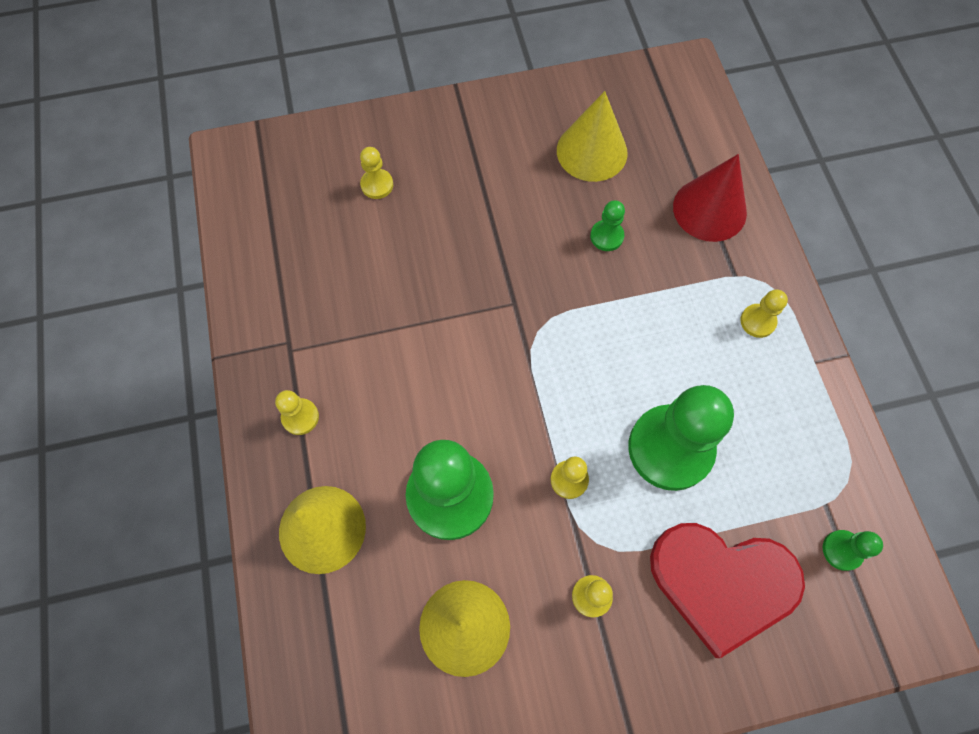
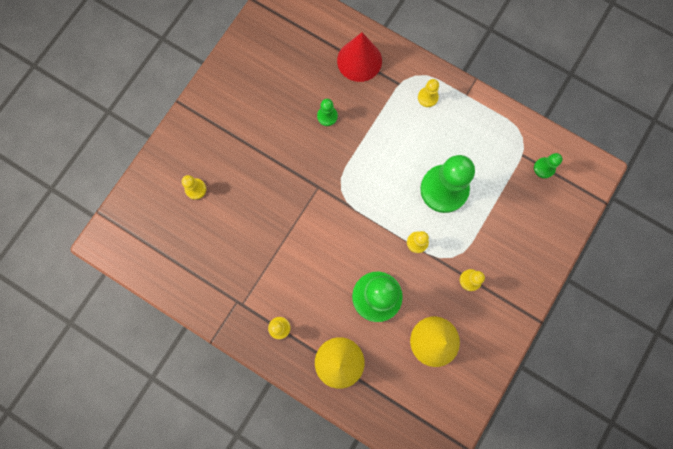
camera: 45 degrees left, 10 degrees up
(592, 151) = (279, 78): yellow cone -> none
(722, 582) = (512, 225): red heart -> none

